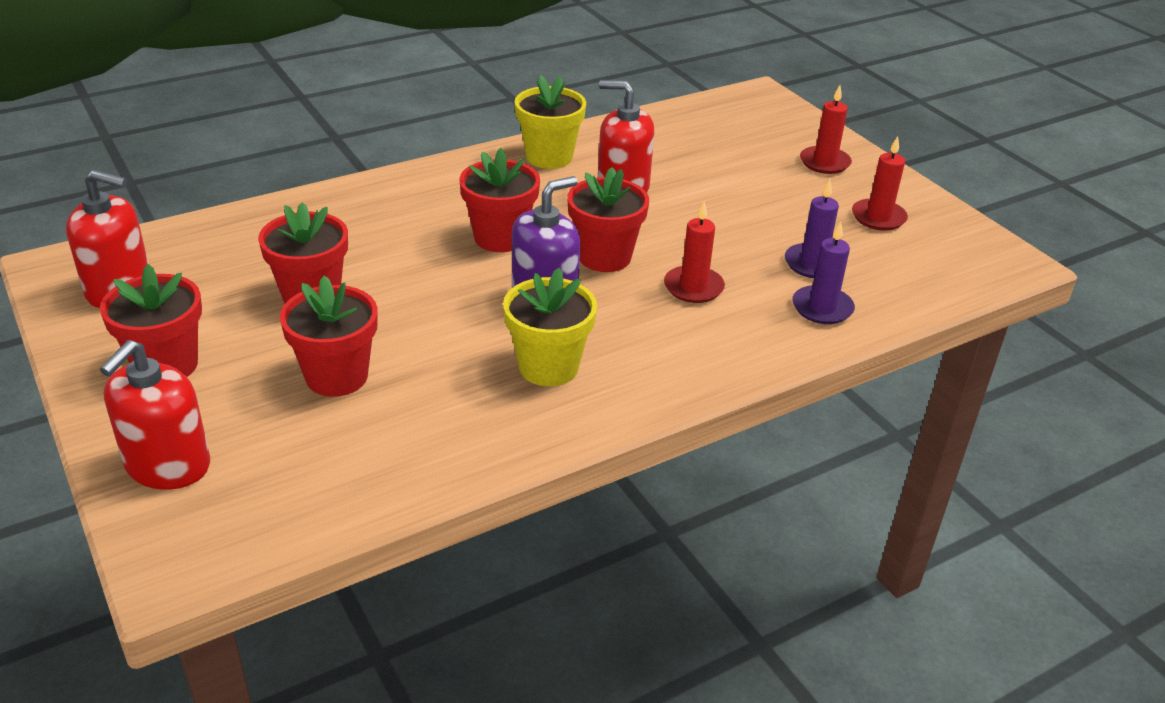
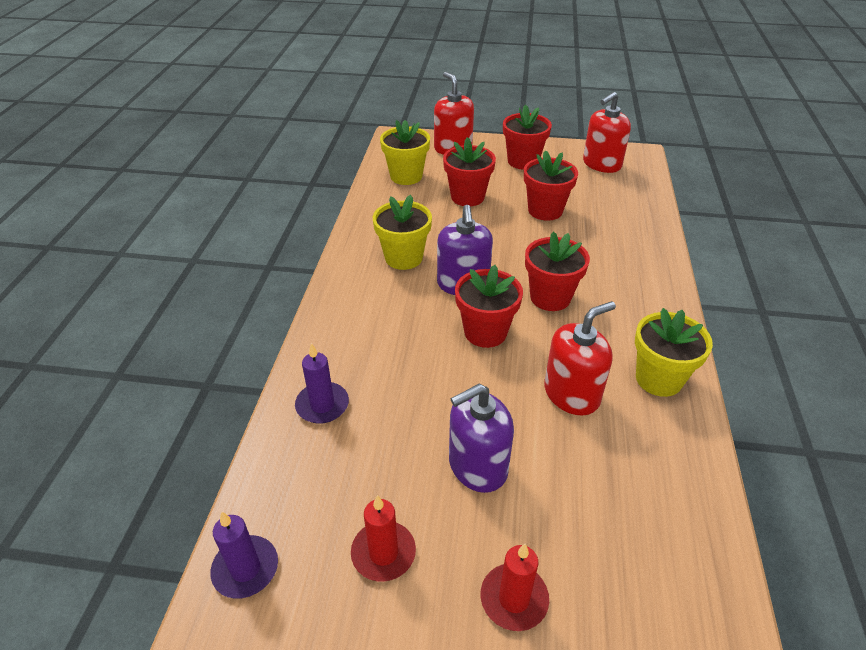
camera: 130 degrees right, 5 degrees up
(327, 472) = (406, 176): none -> yellow flower pot
(693, 287) = (411, 354): red candle -> none
(756, 207) = (477, 466): none -> purple soap dispenser
(813, 264) = (371, 441): purple candle -> purple candle (245, 569)

